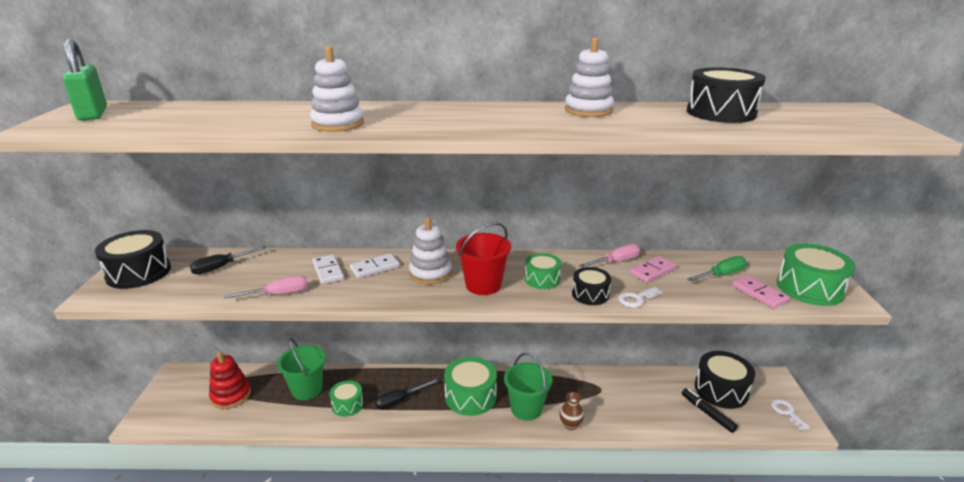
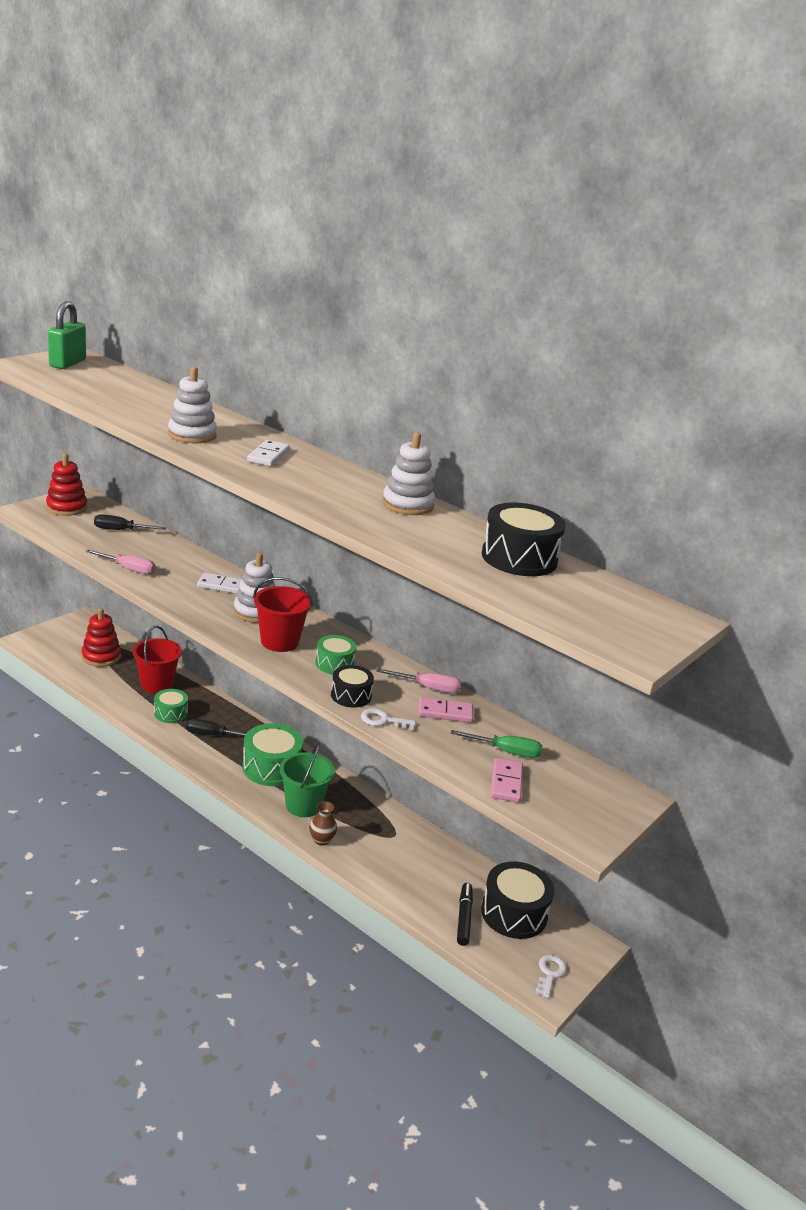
camera: 35 degrees right, 0 degrees up
(139, 272) = (66, 507): black drum -> red stacking toy
(307, 389) = (156, 684): green bucket -> red bucket
(328, 271) = (186, 570): white domino -> white domino (268, 456)
(809, 288) = (570, 809): green drum -> none

